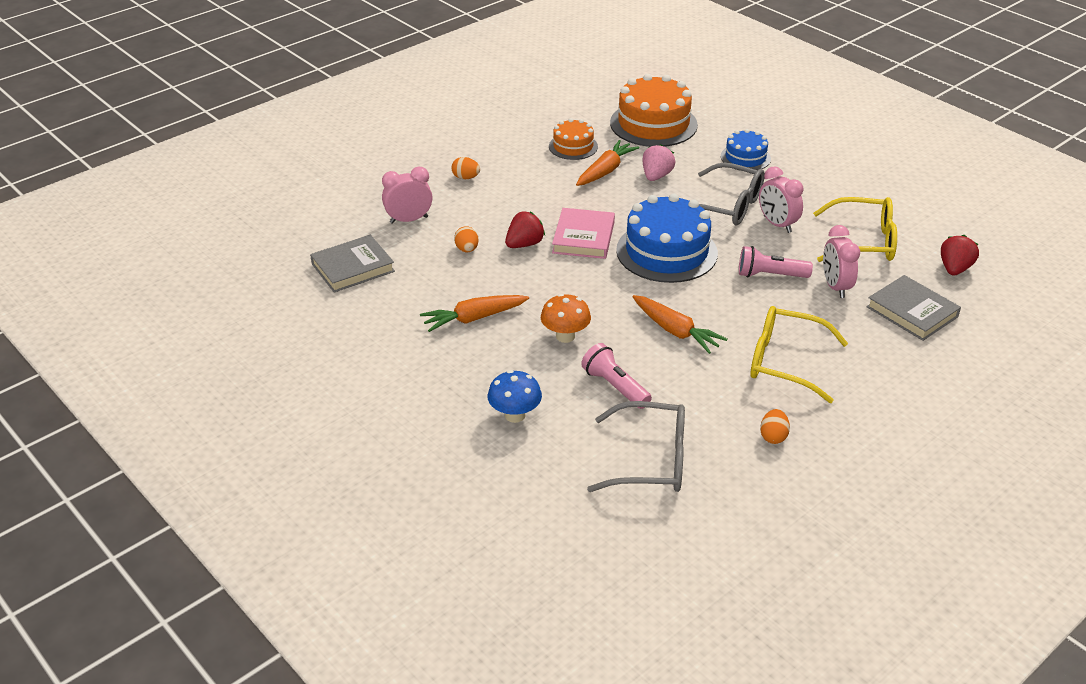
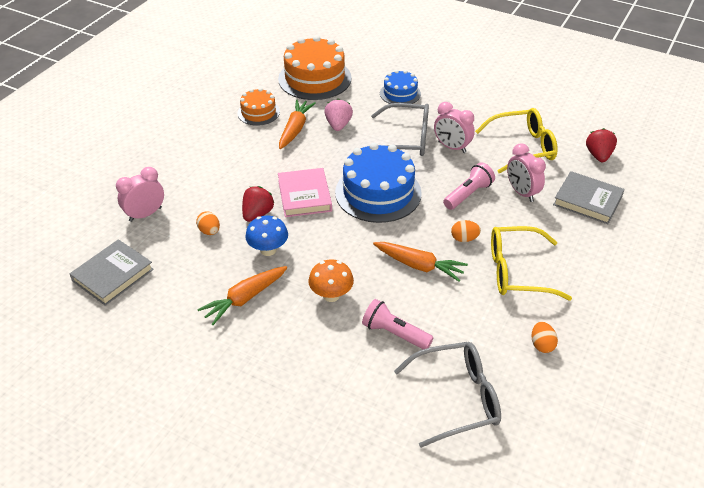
camera: 20 degrees left, 5 degrees up
(466, 178) = (179, 161): orange egg -> orange egg (464, 239)
(515, 415) = (322, 387): blue mushroom -> blue mushroom (268, 250)
(770, 275) = (468, 194): pink flashlight -> pink flashlight turned 150 degrees clockwise

